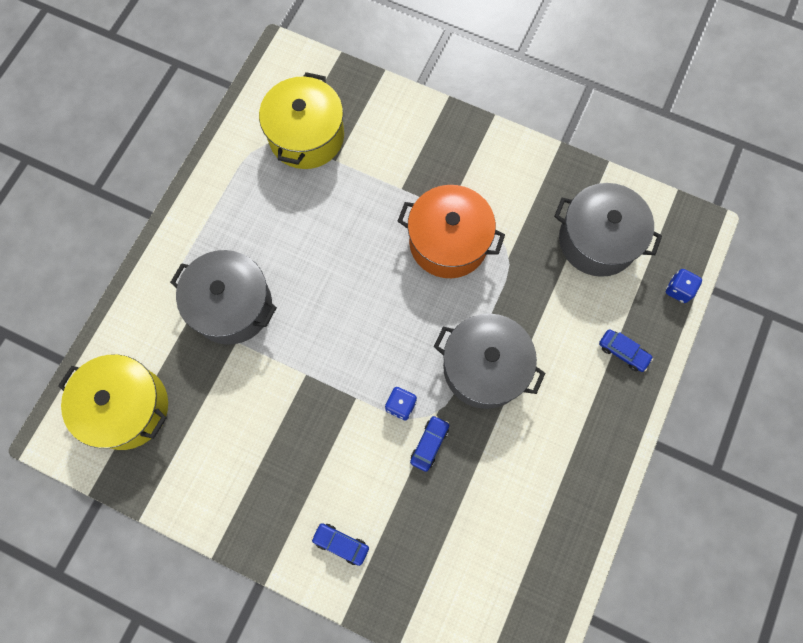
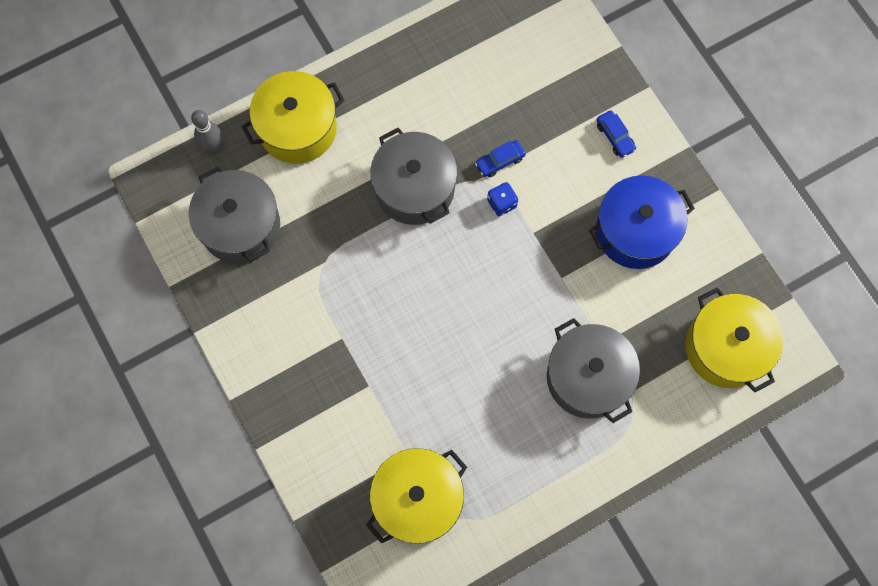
camera: 145 degrees left, 0 degrees up
(266, 461) = (635, 231): none -> blue pot
(448, 242) = (364, 308): orange pot -> none
(623, 352) = (297, 128): blue car -> yellow pot
(678, 290) = (212, 144): blue dice -> grey bowling pin

